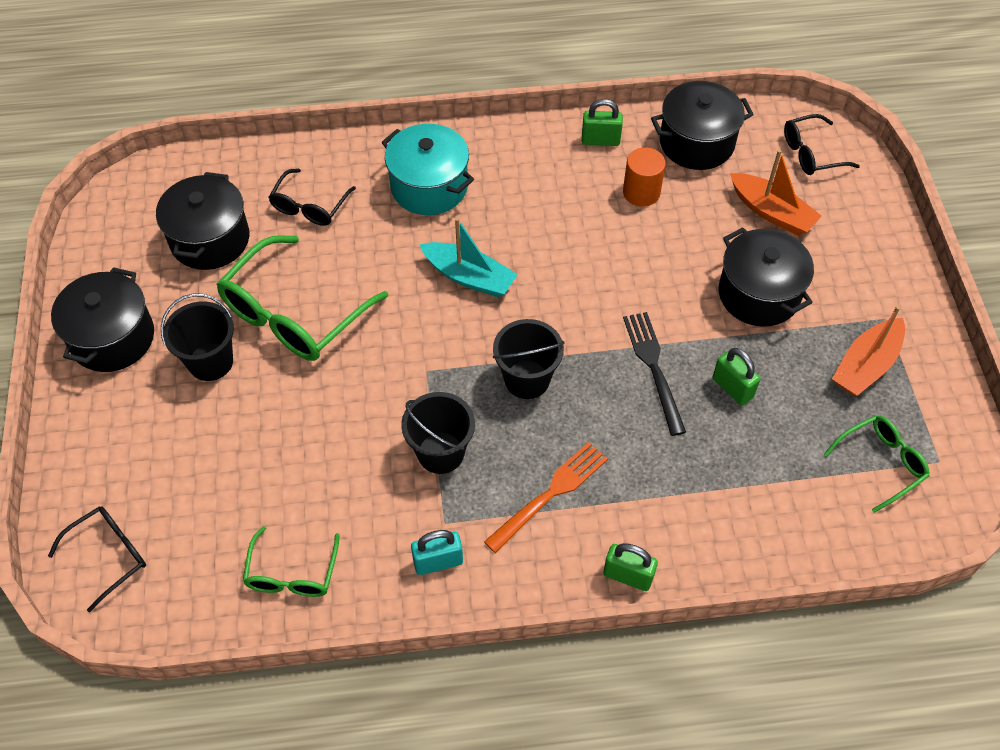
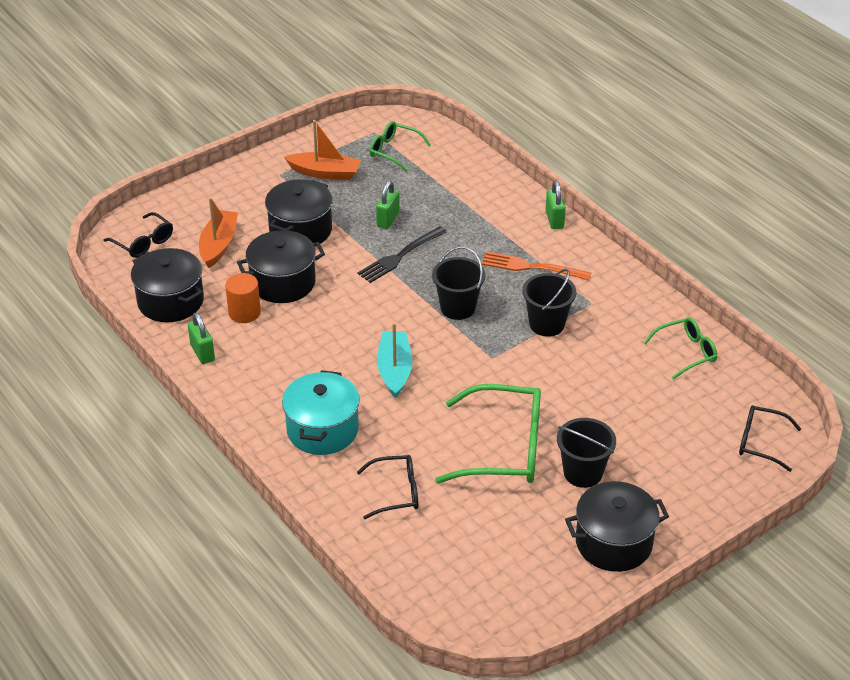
camera: 120 degrees left, 15 degrees down
(210, 239) = (477, 537): black pot -> black pot (283, 283)
(438, 562) = (618, 295): turquoise padlock -> none

